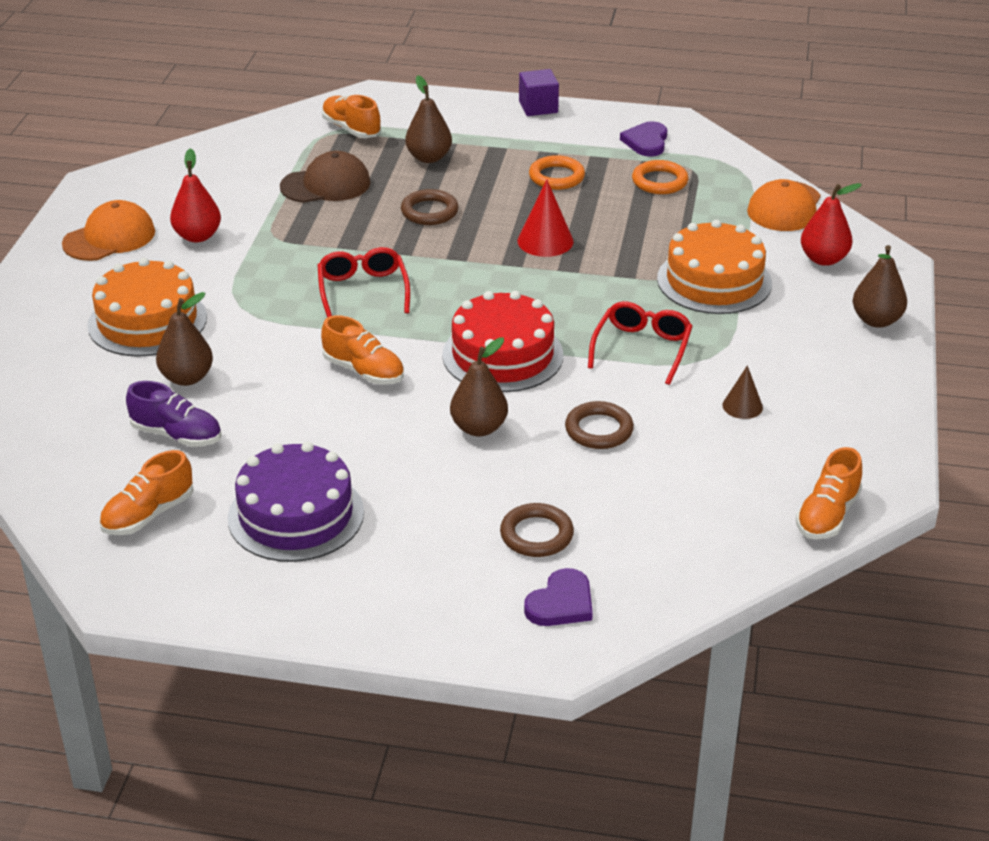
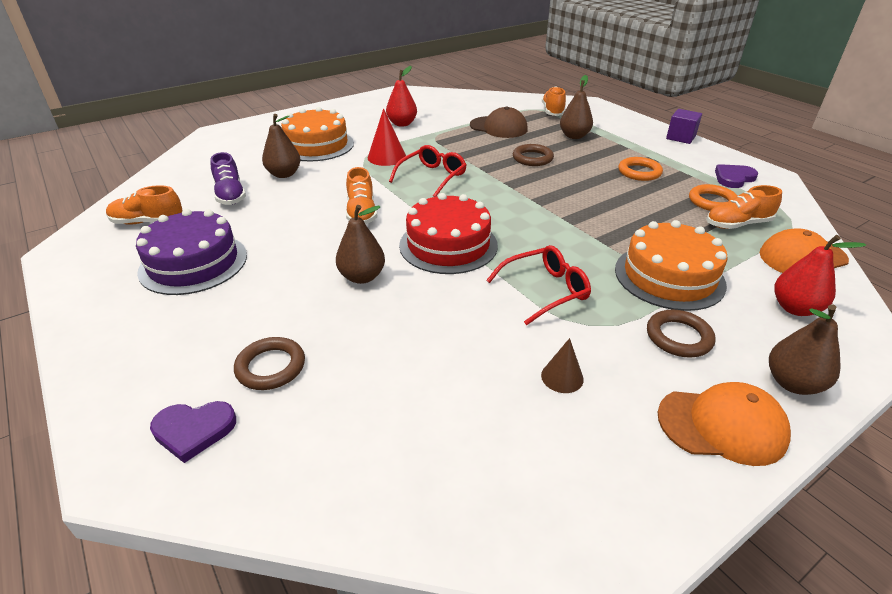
camera: 45 degrees right, 0 degrees up
(109, 238) = (366, 110): orange cap -> orange cap (722, 425)
(545, 241) = (578, 199): red cone -> red cone (386, 157)
(599, 430) = (429, 324): brown ring -> brown ring (678, 337)
(827, 515) = (498, 535): orange shoe -> orange shoe (737, 224)

